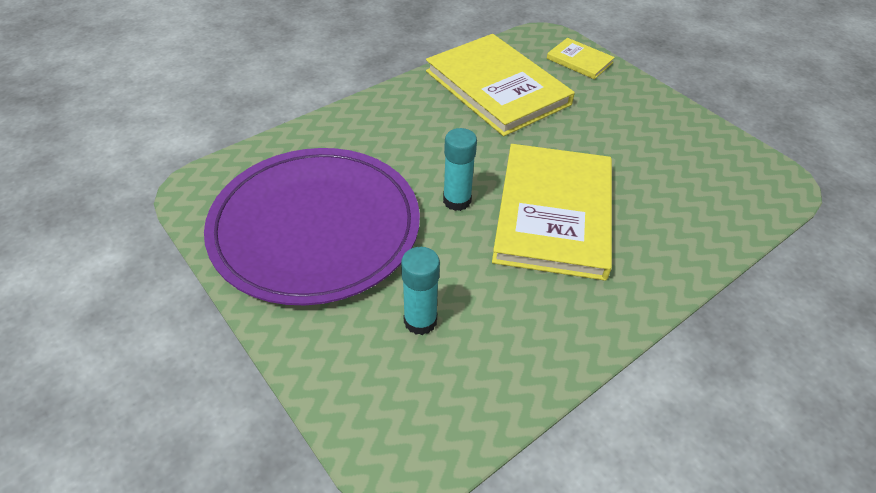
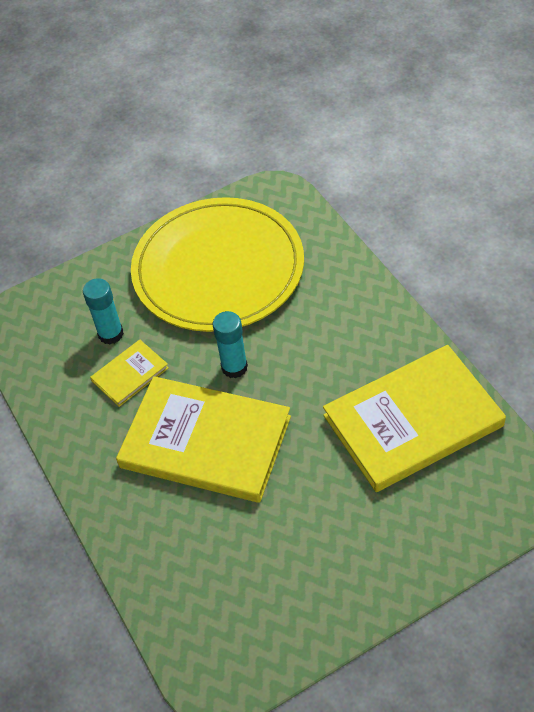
camera: 105 degrees right, 5 degrees up
(315, 227) = (218, 269): purple plate -> yellow plate
(579, 61) = (471, 521): yellow book -> yellow book (130, 374)

